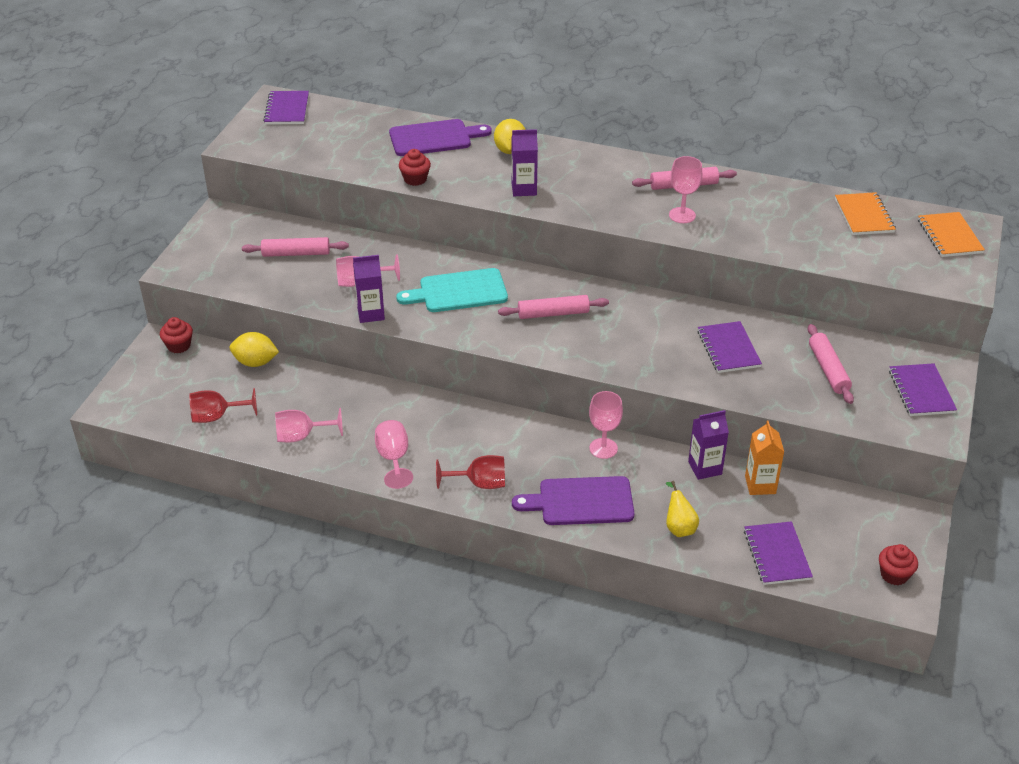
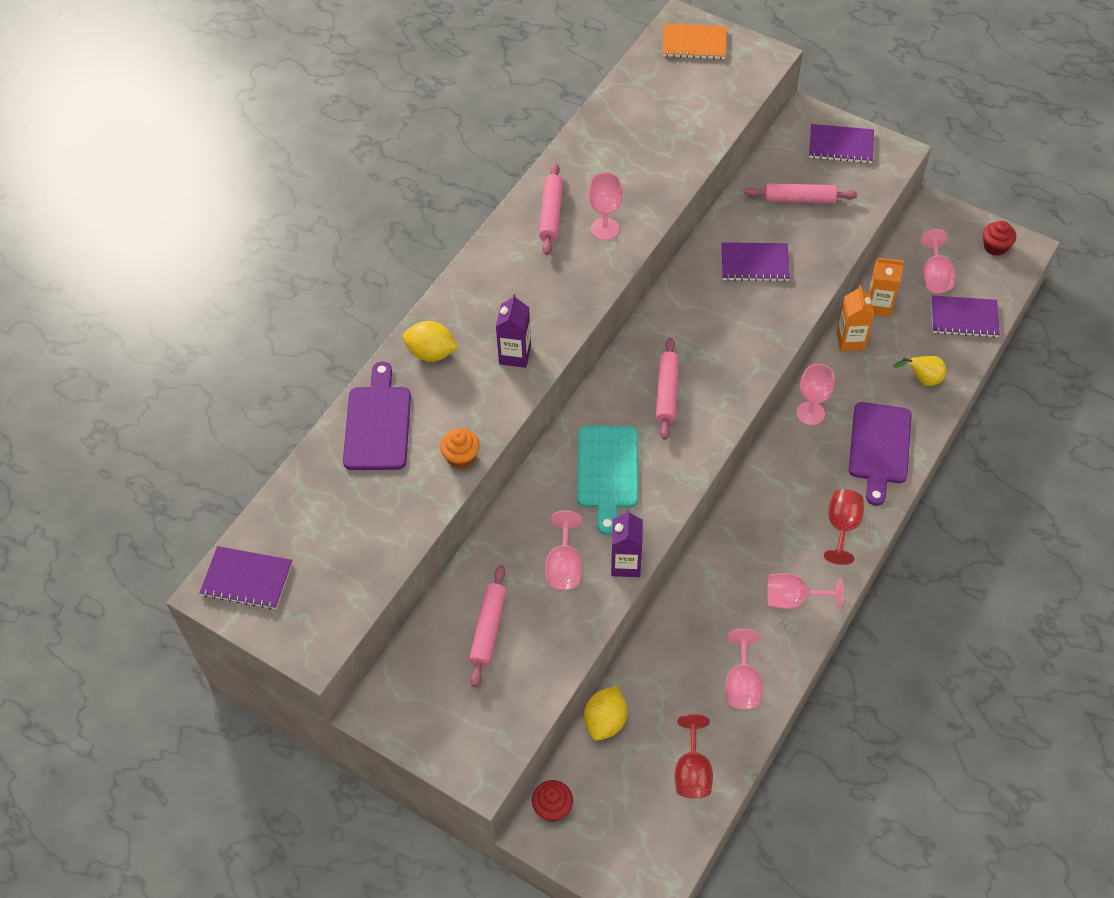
camera: 75 degrees left, 15 degrees up
(415, 179) = (461, 457): red cupcake -> orange cupcake
(705, 468) = (850, 340): purple carton -> orange carton
(823, 526) = (935, 276): none -> pink goblet
(864, 215) = (645, 91): orange notebook -> none

